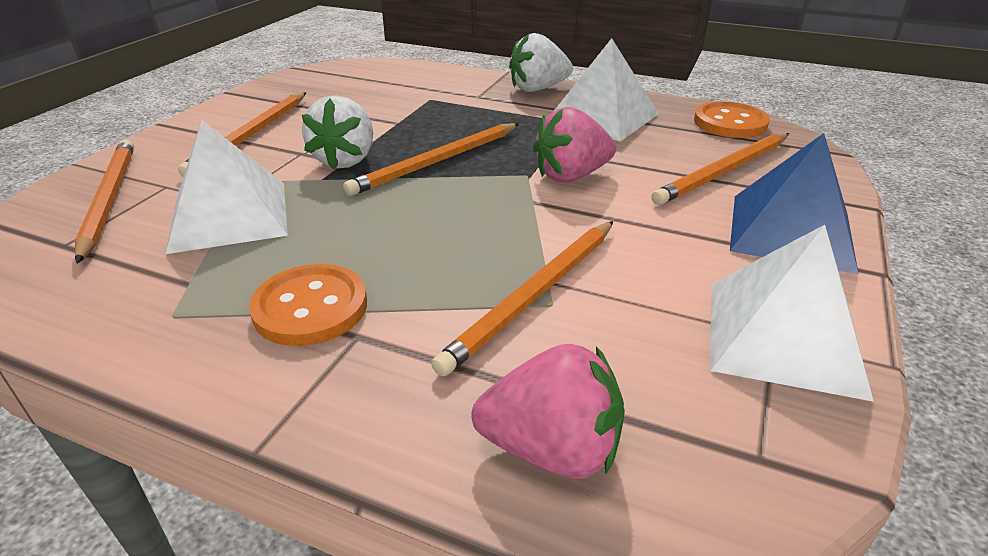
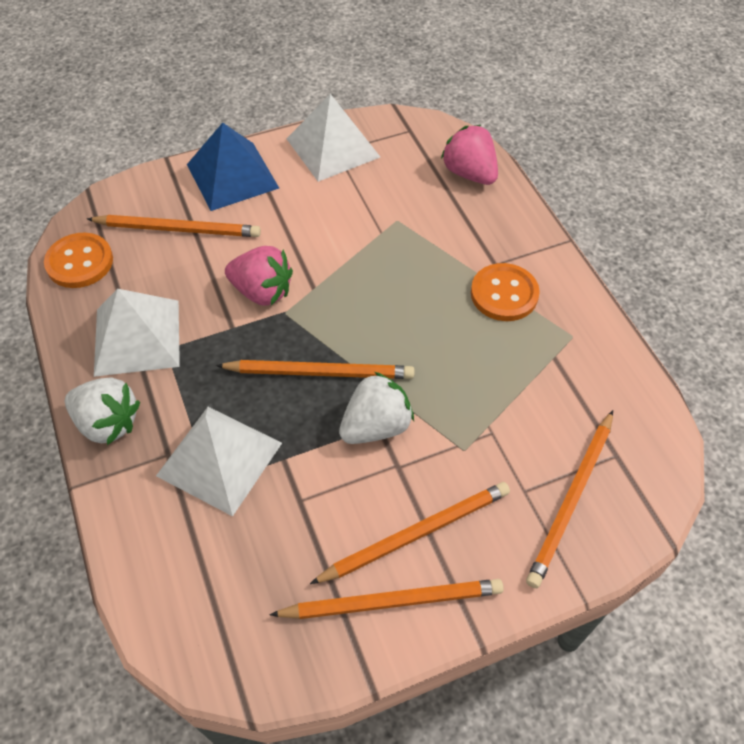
camera: 135 degrees left, 20 degrees up
(229, 215) = (499, 410): white pyramid -> white pyramid (219, 459)
(534, 296) = (399, 229): orange pencil -> orange pencil (392, 601)

